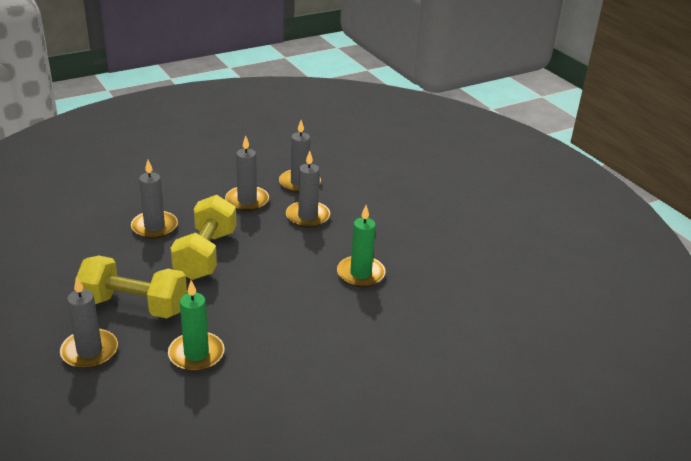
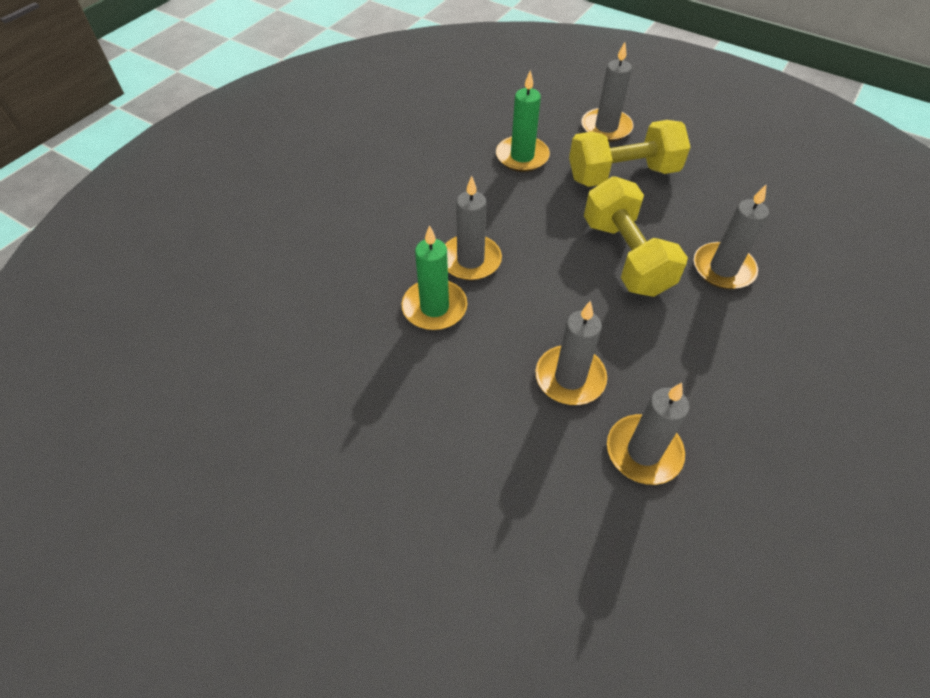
camera: 155 degrees right, 20 degrees up
(247, 201) = (674, 368): grey candle -> grey candle (470, 260)

